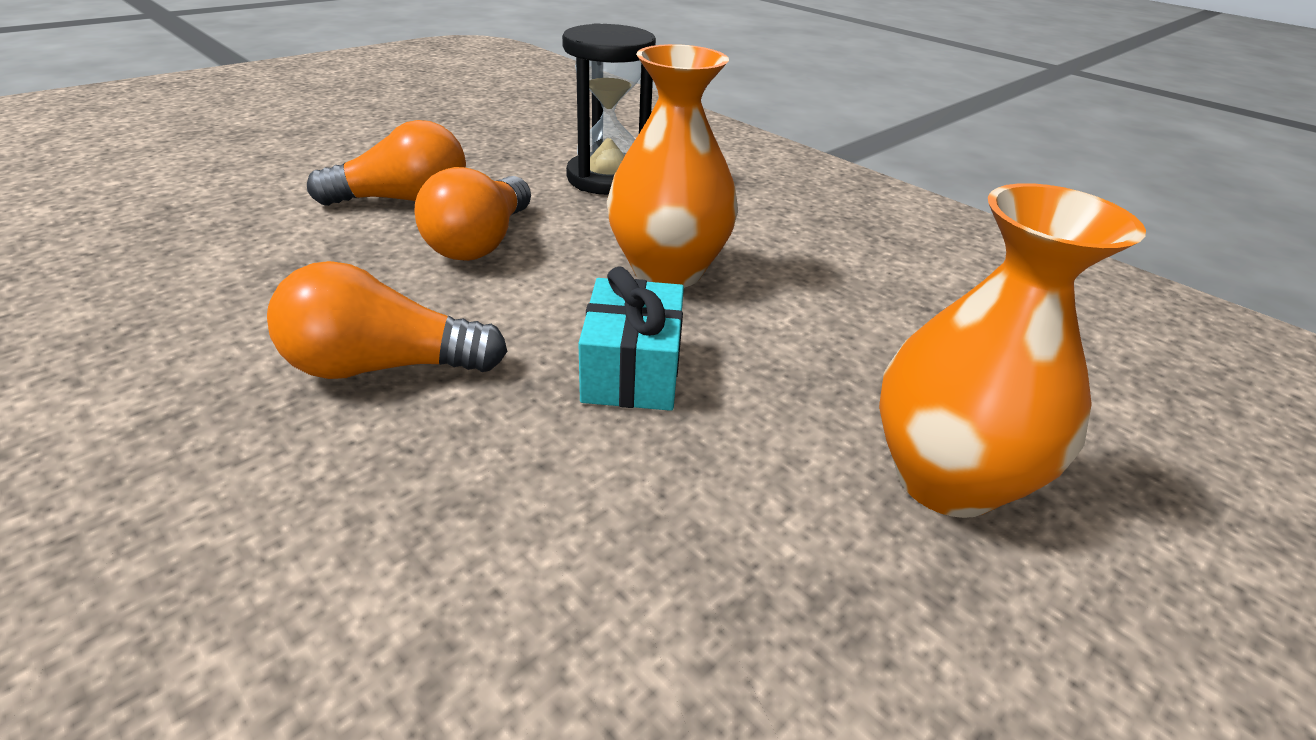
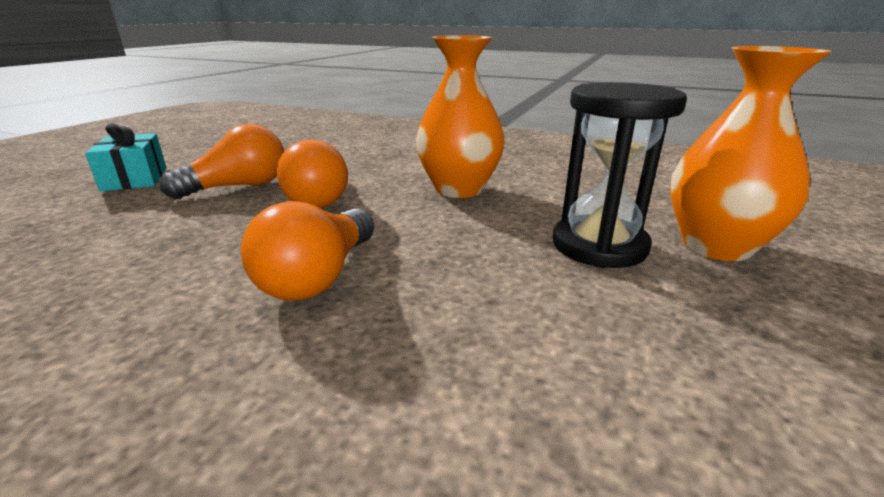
camera: 20 degrees left, 10 degrees down
(383, 366) = (318, 277): orange light bulb -> orange light bulb turned 45 degrees counterclockwise
(608, 178) = (372, 154): black hourglass -> black hourglass (599, 245)
(632, 370) = (492, 239): turquoise gift -> turquoise gift (135, 179)

